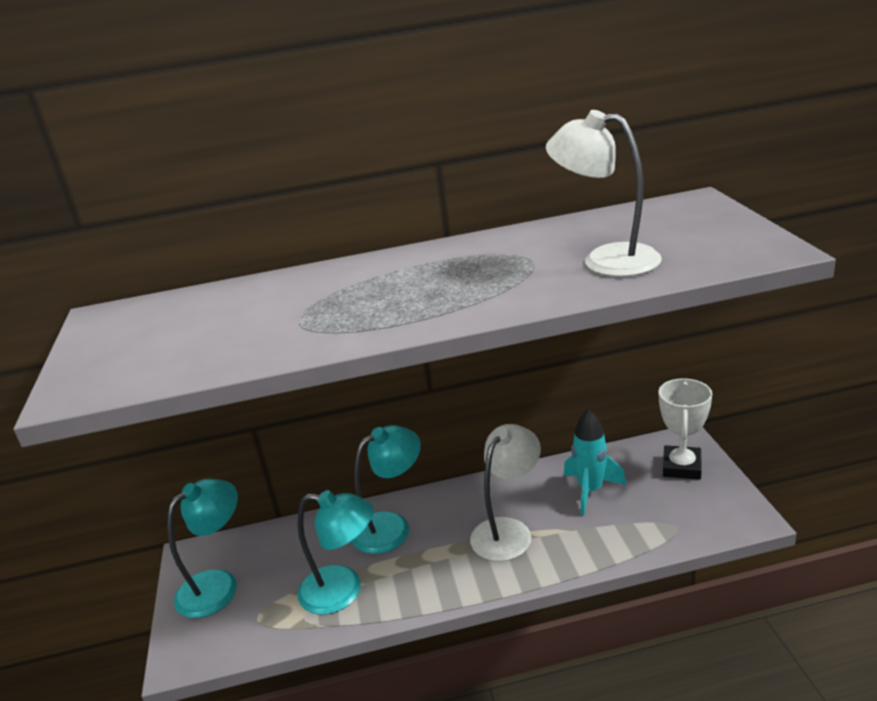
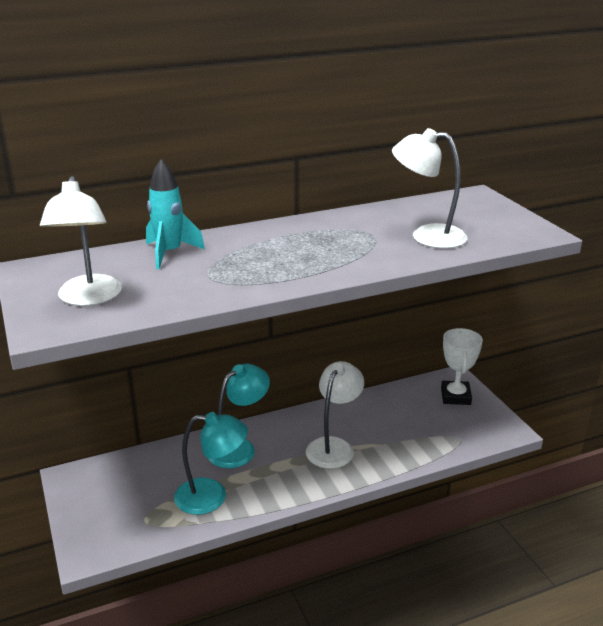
camera: 15 degrees left, 0 degrees up
(143, 352) = (88, 298): none -> white lamp
(218, 585) = (101, 498): turquoise lamp -> none
(590, 491) = (391, 415): turquoise rocket -> turquoise rocket (170, 253)

